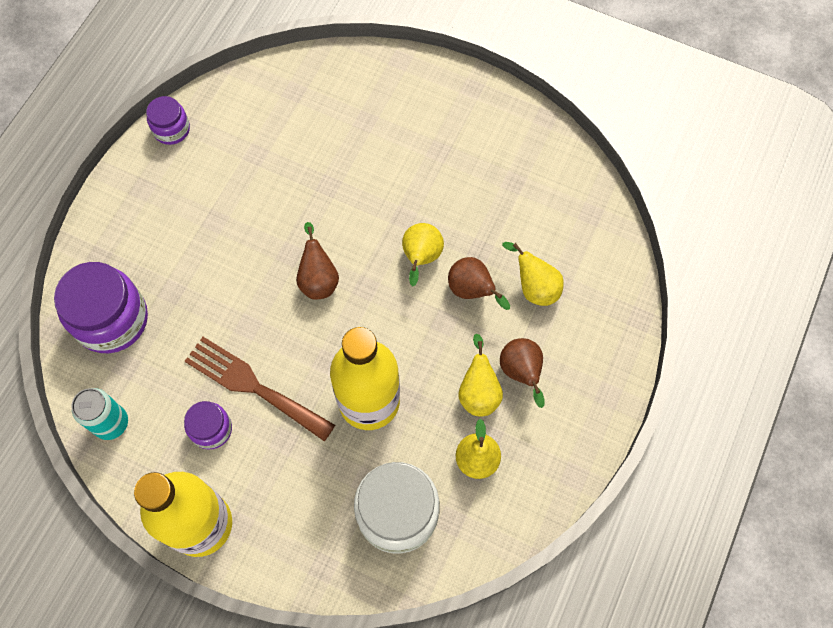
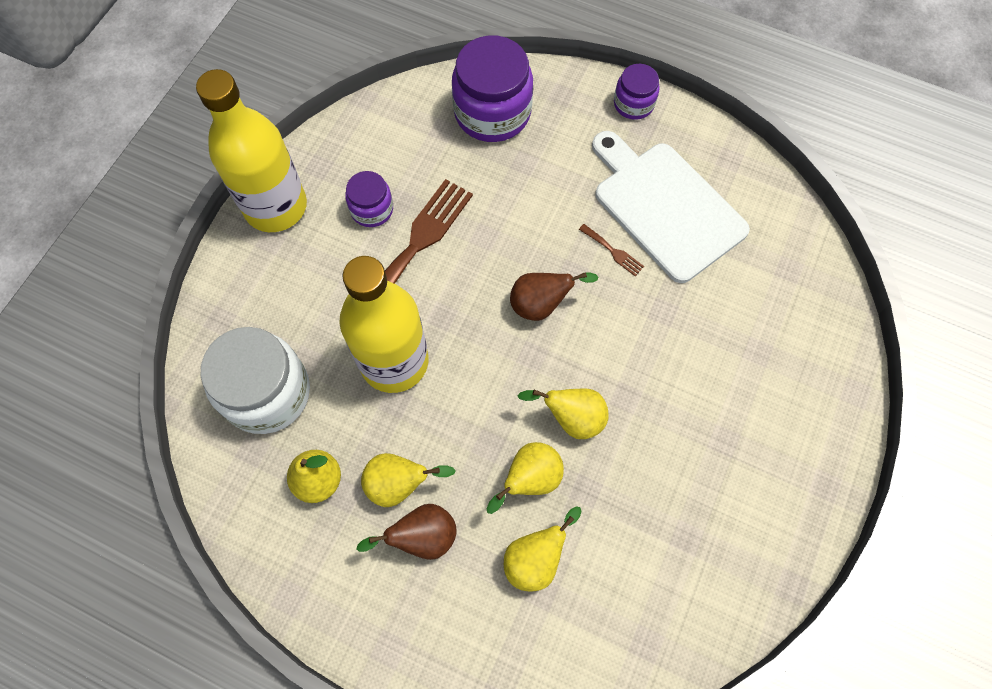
camera: 90 degrees right, 0 degrees up
(111, 423) = (383, 123): turquoise can -> none
(171, 129) = (721, 147): purple jar -> purple jar (633, 104)
(229, 177) = (665, 207): none -> white cutting board
(270, 220) = (613, 251): none -> brown fork
(472, 291) = (530, 479): brown pear -> yellow pear

